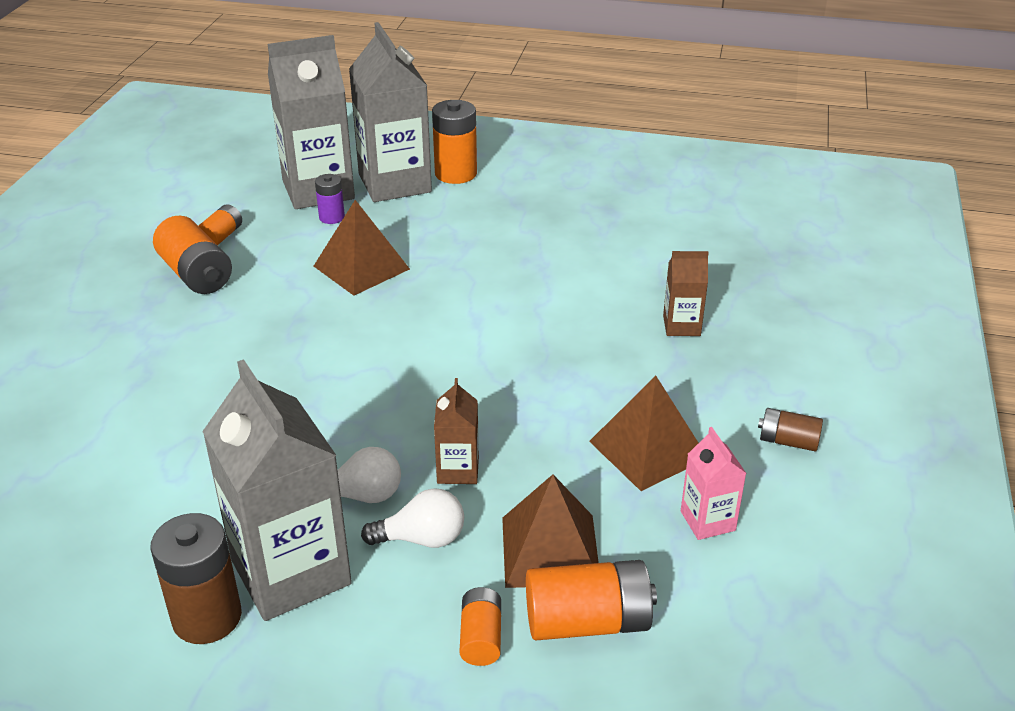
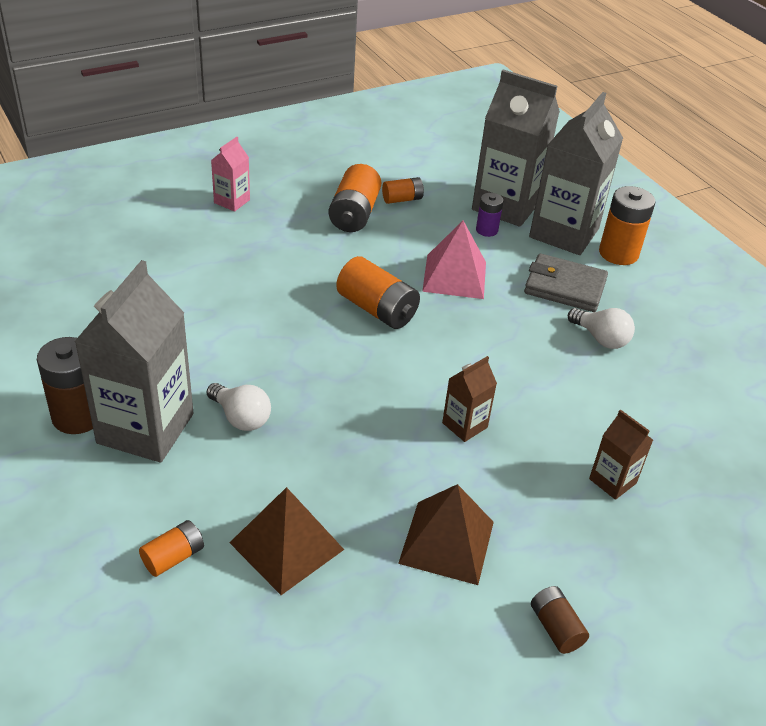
camera: 45 degrees right, 5 degrees up
(361, 267) = (454, 276): brown pyramid -> pink pyramid
(422, 539) = (232, 472): white light bulb -> white light bulb (600, 338)
(455, 221) = (565, 287): none -> grey wallet
(458, 470) = (313, 449): brown carton -> brown carton (464, 425)
(587, 622) = (239, 608): orange battery -> orange battery (377, 309)
(707, 521) = (408, 623): pink carton -> pink carton (232, 201)

